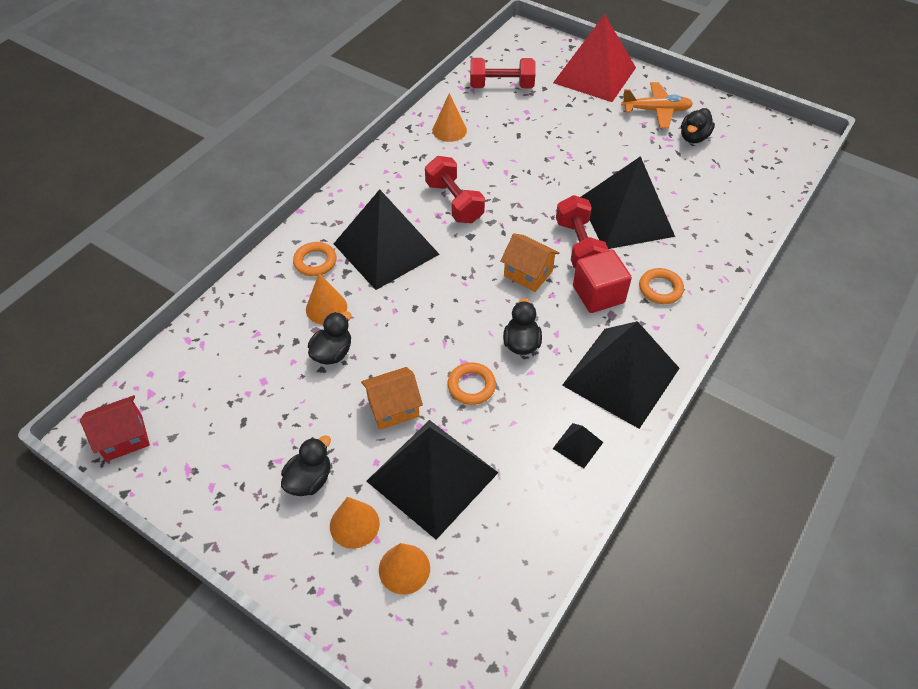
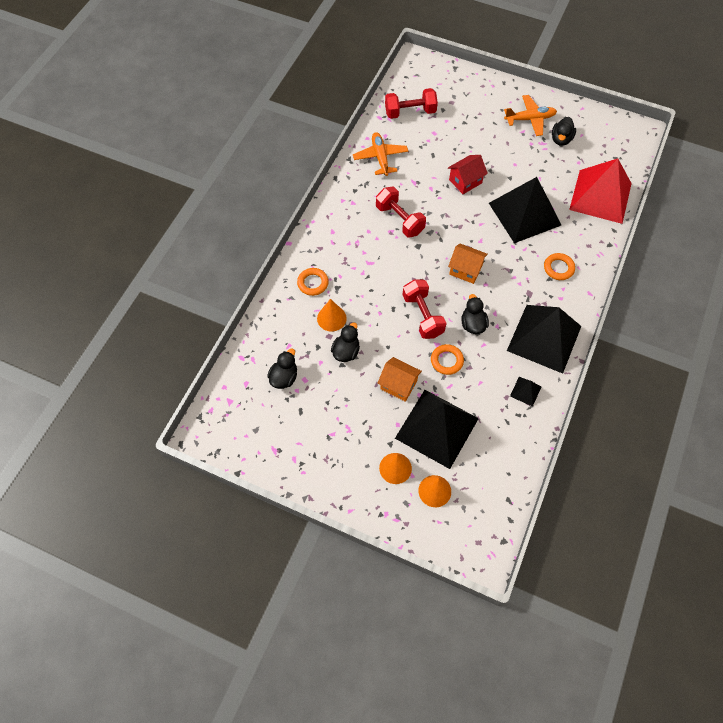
camera: 10 degrees left, 10 degrees up
(124, 438) = (223, 435): red house -> red house (465, 181)
(309, 479) = (357, 443): black duck -> black duck (284, 377)
(386, 249) = (360, 265): black pyramid -> none
(393, 408) = (398, 385): orange house -> orange house turned 60 degrees clockwise
(449, 130) = (380, 157): orange cone -> orange plane
(579, 246) = (496, 242): red dumbbell -> red dumbbell (423, 315)
(594, 75) = (478, 92): red pyramid -> red pyramid (600, 196)
(598, 294) = (517, 279): red cube -> none

